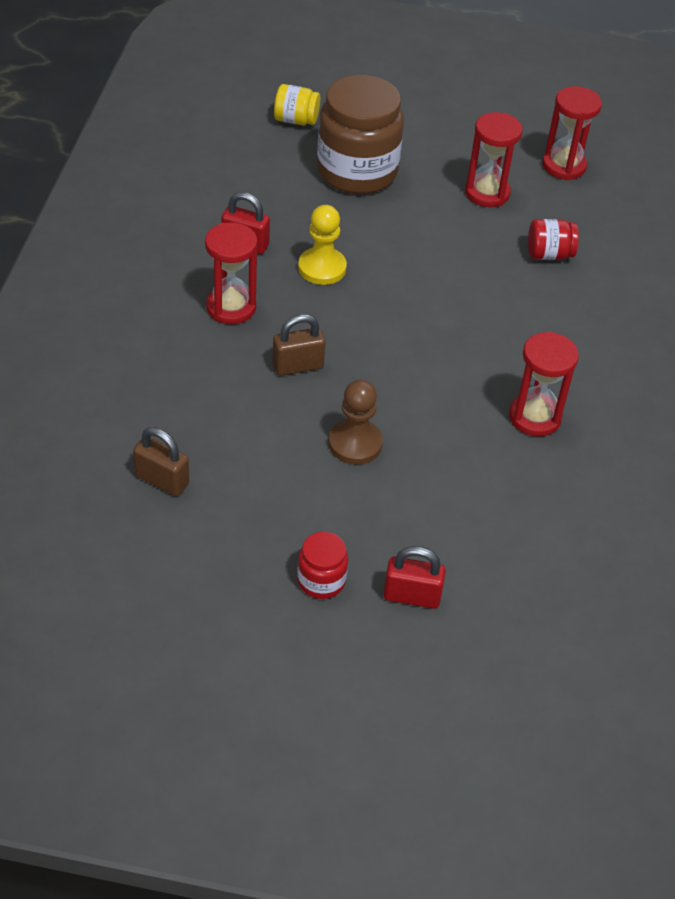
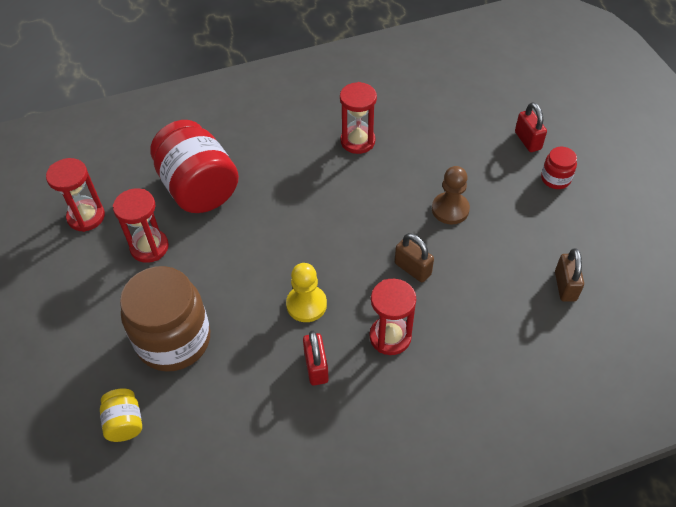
camera: 115 degrees left, 5 degrees up
(549, 254) = (199, 188): red jar -> red jar, size x2.18

